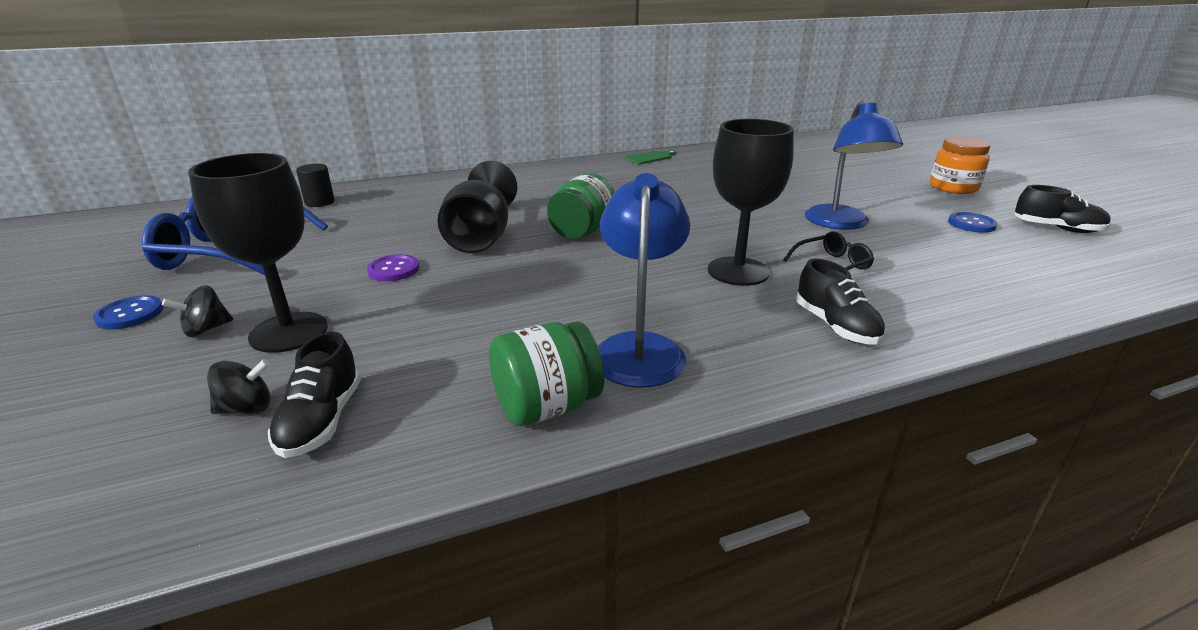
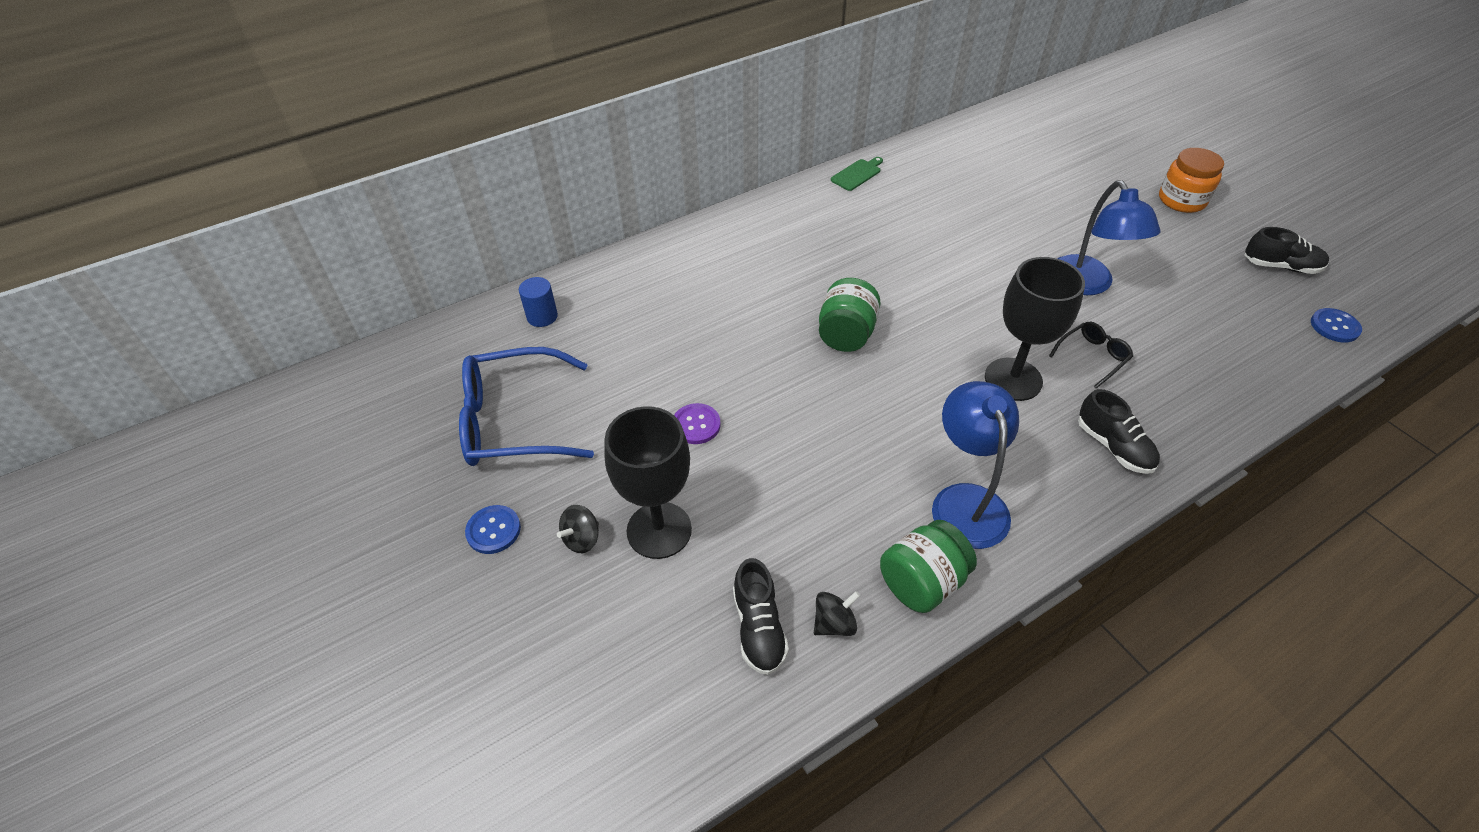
camera: 10 degrees left, 20 degrees up
(246, 408) = (690, 625): black spinning top -> black spinning top (834, 623)
(319, 202) = (542, 316): black cylinder -> blue cylinder
(481, 237) = (751, 358): black goblet -> none
(971, 224) = (1205, 268): blue button -> blue button (1334, 326)

